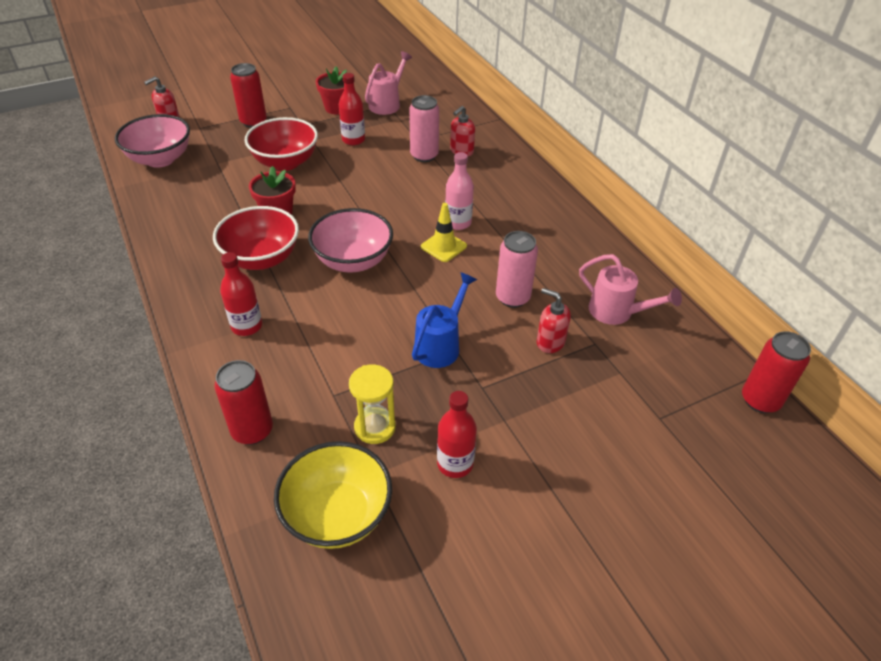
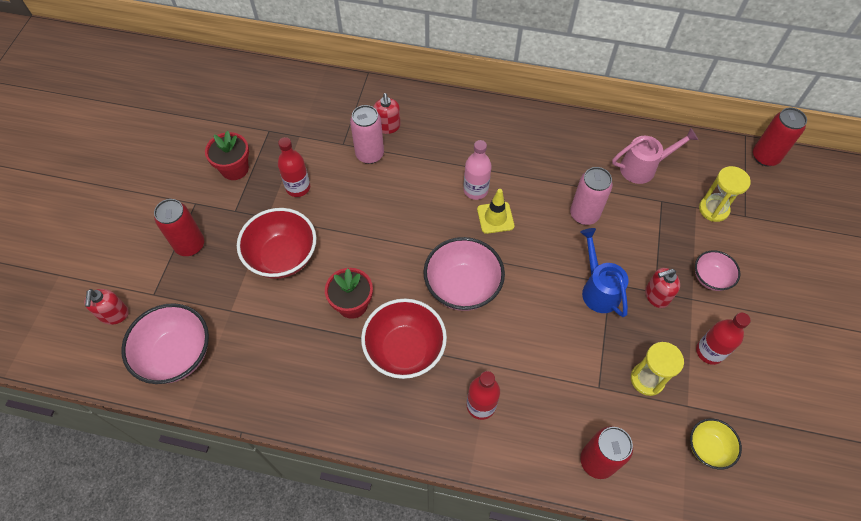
camera: 50 degrees left, 15 degrees up
(337, 515) = (708, 448): yellow bowl -> yellow bowl, size x0.56
(387, 104) = (267, 130): pink watering can -> none
(546, 424) = (710, 278): none -> pink bowl
(550, 342) = (642, 224): red soap dispenser -> red soap dispenser (656, 296)
(635, 388) = (713, 209): none -> yellow hourglass

